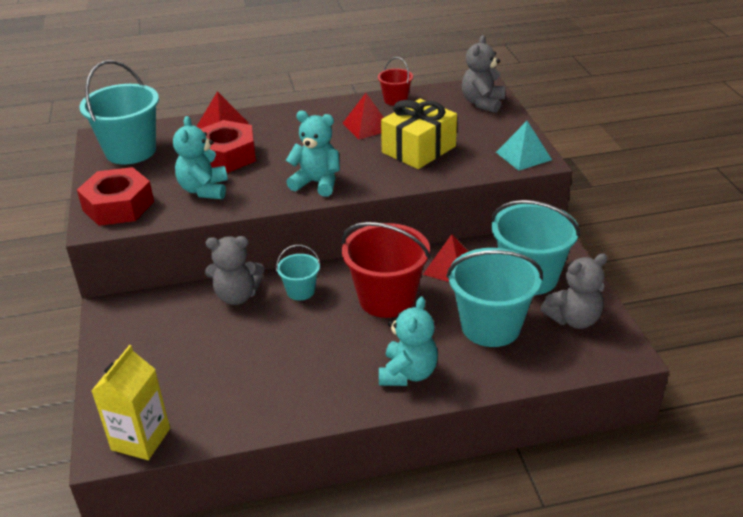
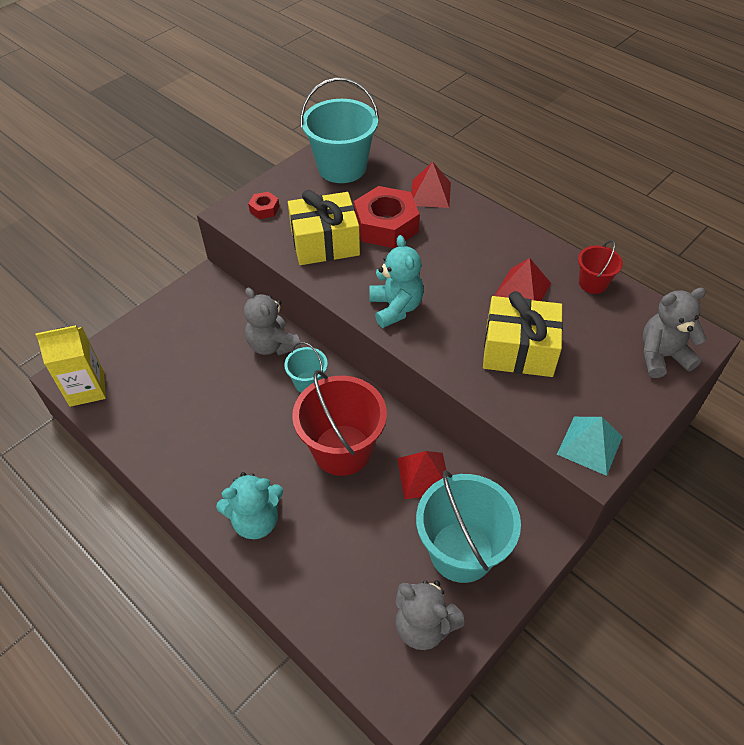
camera: 55 degrees right, 15 degrees up
(118, 206) = (264, 209): red nut -> red nut, size x0.46
(204, 190) = (325, 243): turquoise teddy bear -> yellow gift
(490, 326) = (361, 554): turquoise bucket -> none

